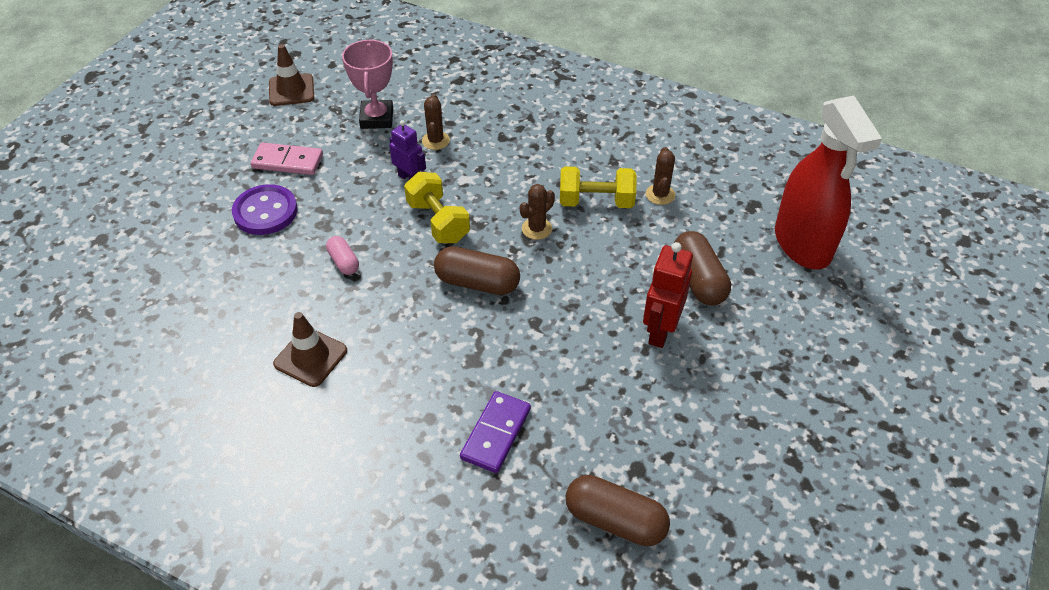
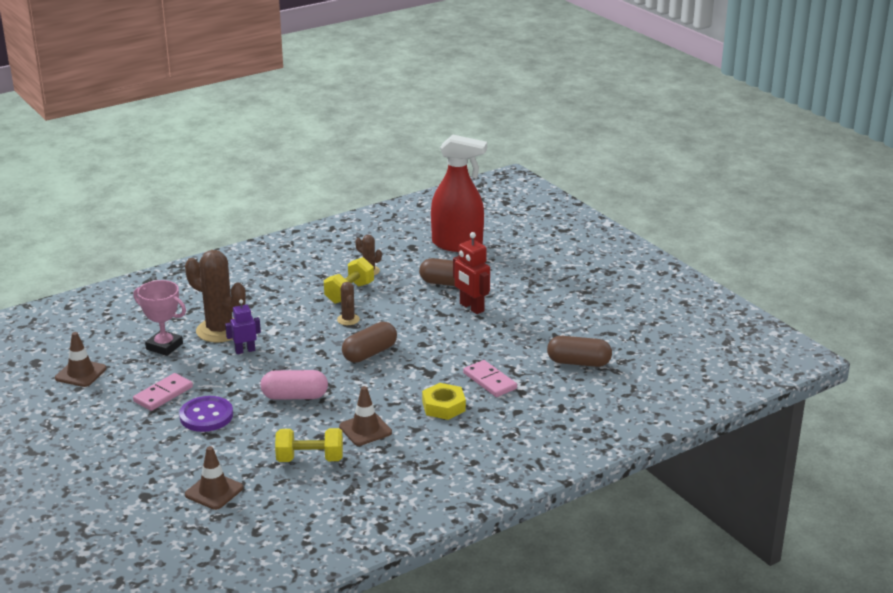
camera: 60 degrees left, 20 degrees down
(128, 286) = (214, 491): none -> brown traffic cone
(344, 262) = (295, 396): pink capsule -> pink capsule, size x1.75
(405, 411) = (443, 406): none -> yellow nut
(435, 141) = (220, 330): brown cactus -> brown cactus, size x2.06
(438, 222) = (300, 352): yellow dumbbell -> yellow dumbbell (310, 459)
(496, 433) = (489, 381): purple domino -> pink domino
(615, 520) = (578, 362): brown capsule -> brown capsule turned 45 degrees clockwise

